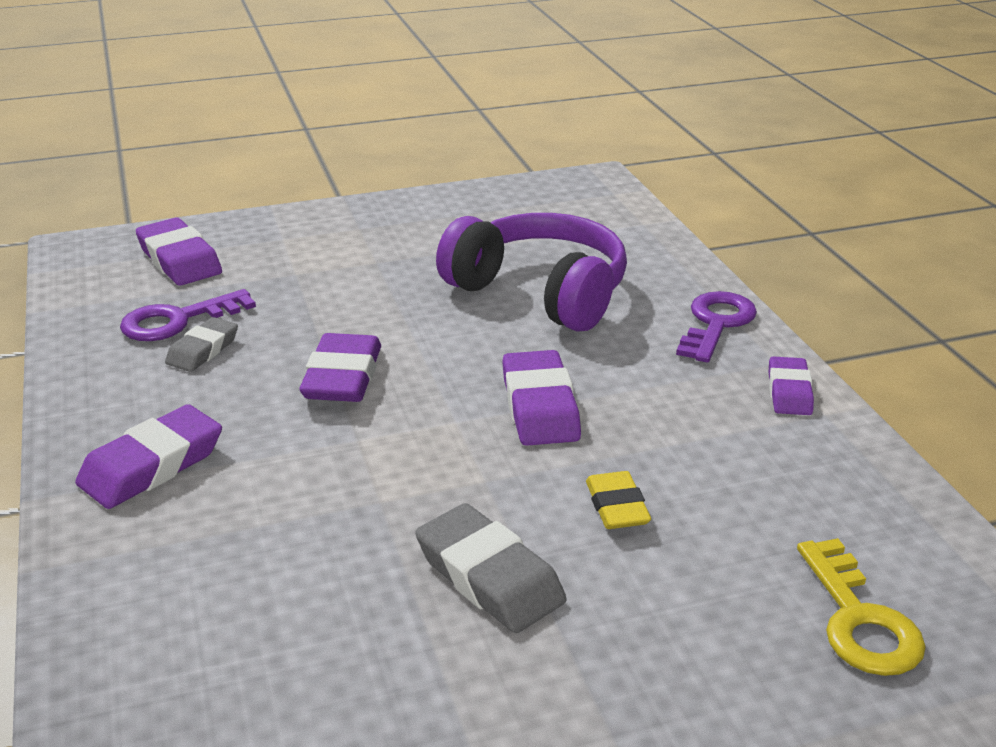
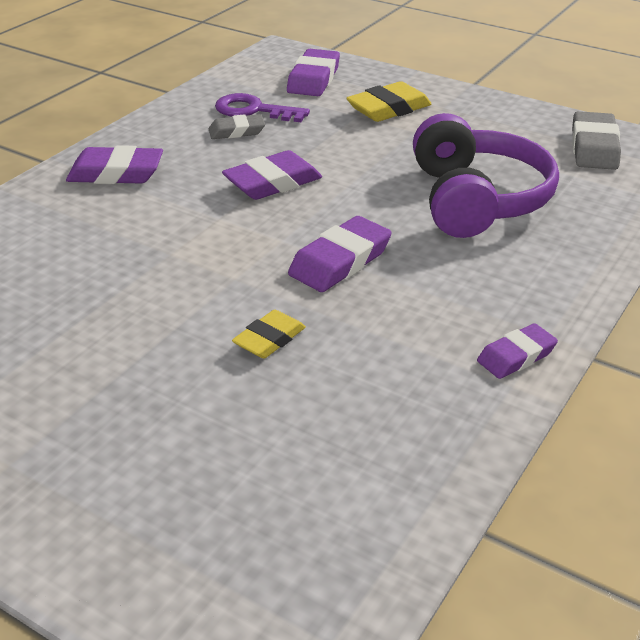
camera: 50 degrees right, 5 degrees up
(314, 253) = (389, 109): none -> yellow eraser
(489, 577) = (142, 323): grey eraser -> grey eraser (594, 147)
(716, 324) = (558, 285): purple key -> none
(859, 619) = (268, 500): yellow key -> none

